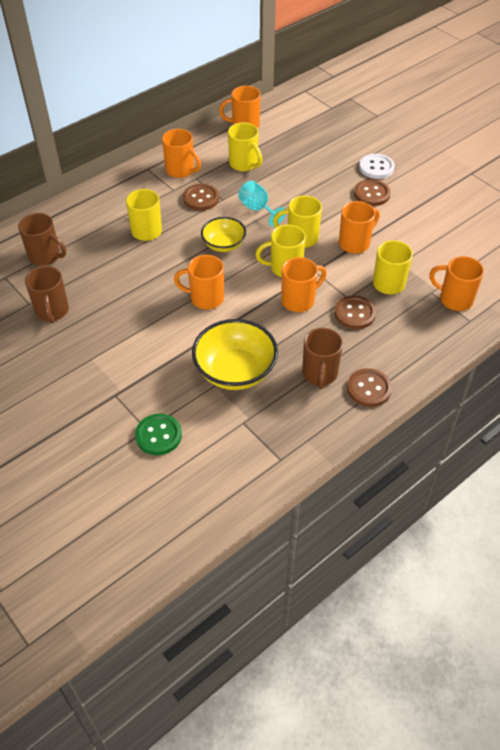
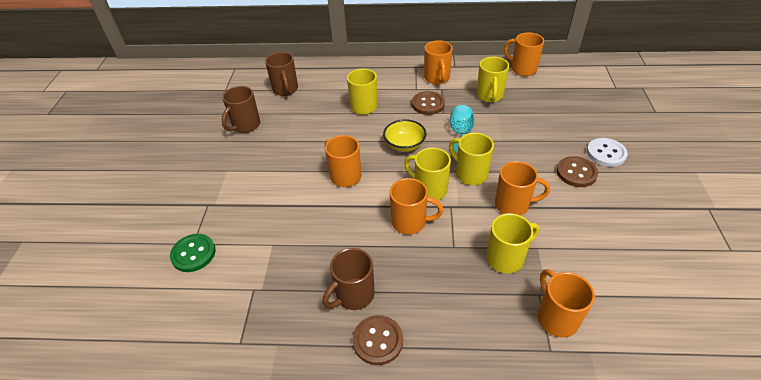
camera: 45 degrees right, 5 degrees down
(235, 371) = (297, 244): yellow bowl -> none
(355, 313) = (443, 264): brown button -> none

